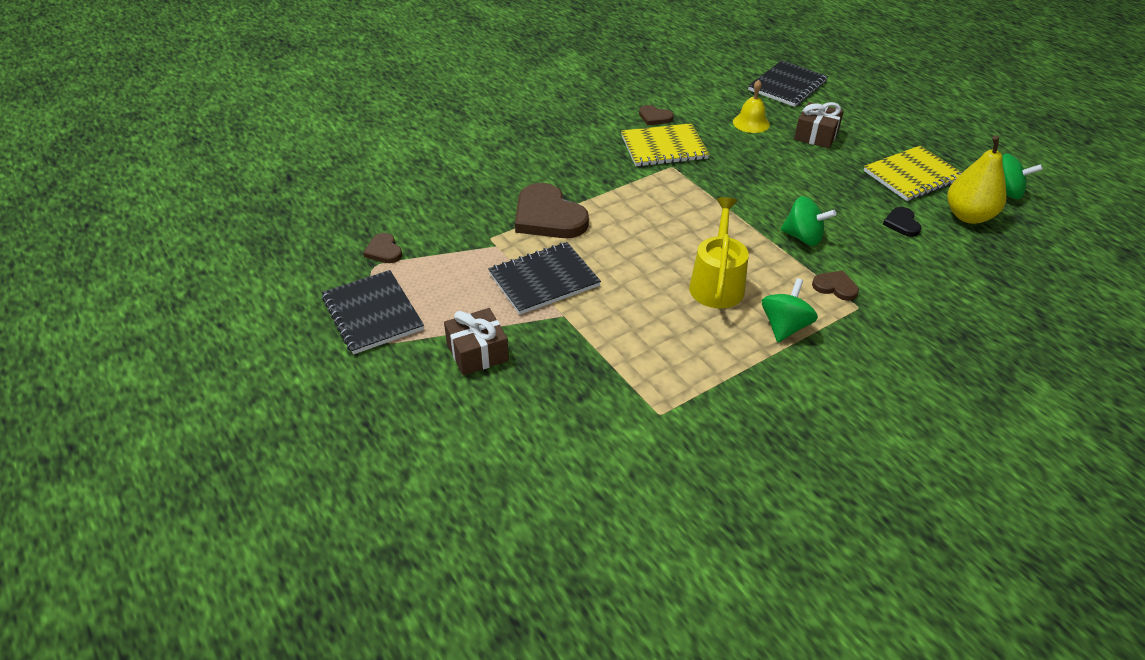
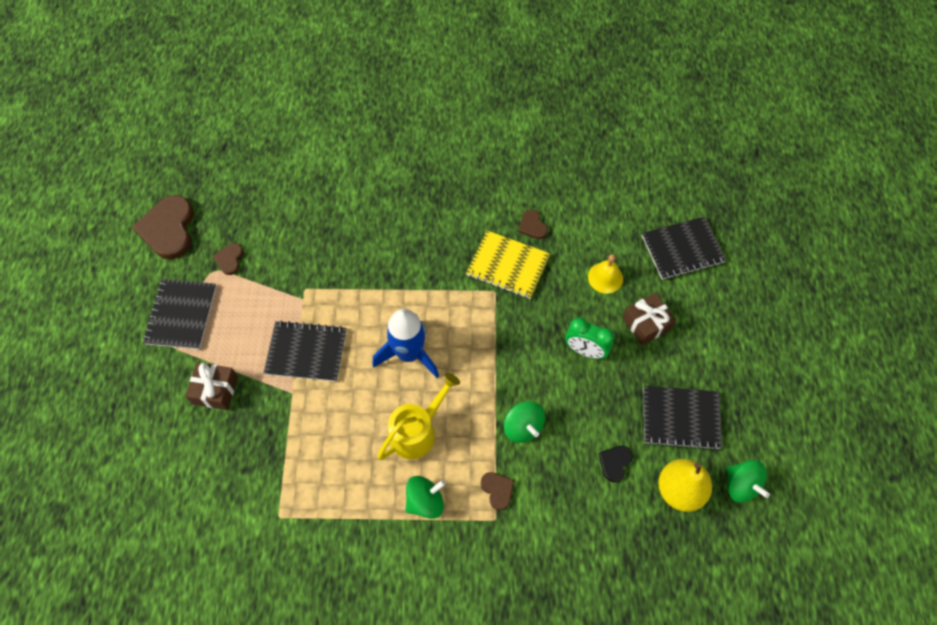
camera: 35 degrees right, 20 degrees up
(548, 216) = (360, 291): brown heart -> brown heart (168, 229)
(646, 237) = (409, 354): none -> blue rocket
(791, 170) = (585, 350): none -> green clock
(912, 175) = (681, 418): yellow notebook -> black notebook

